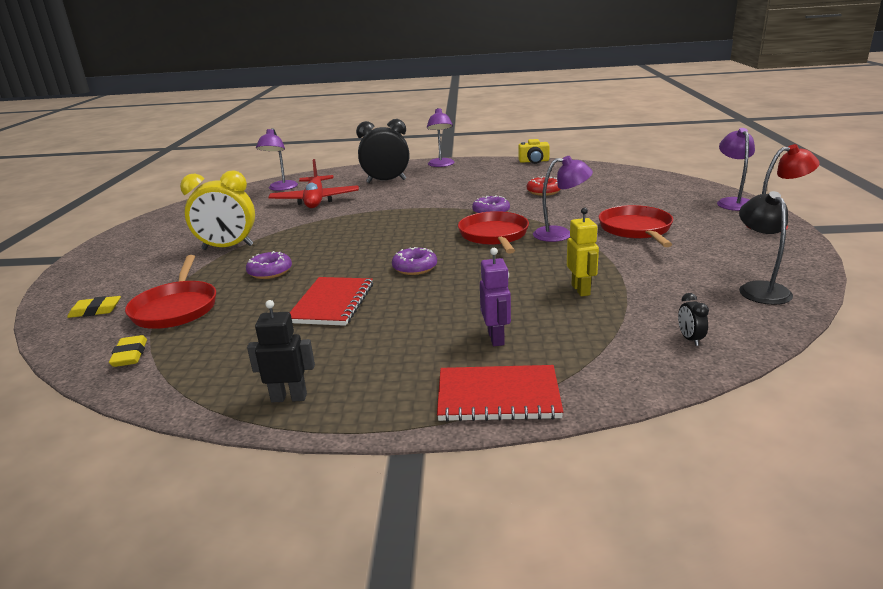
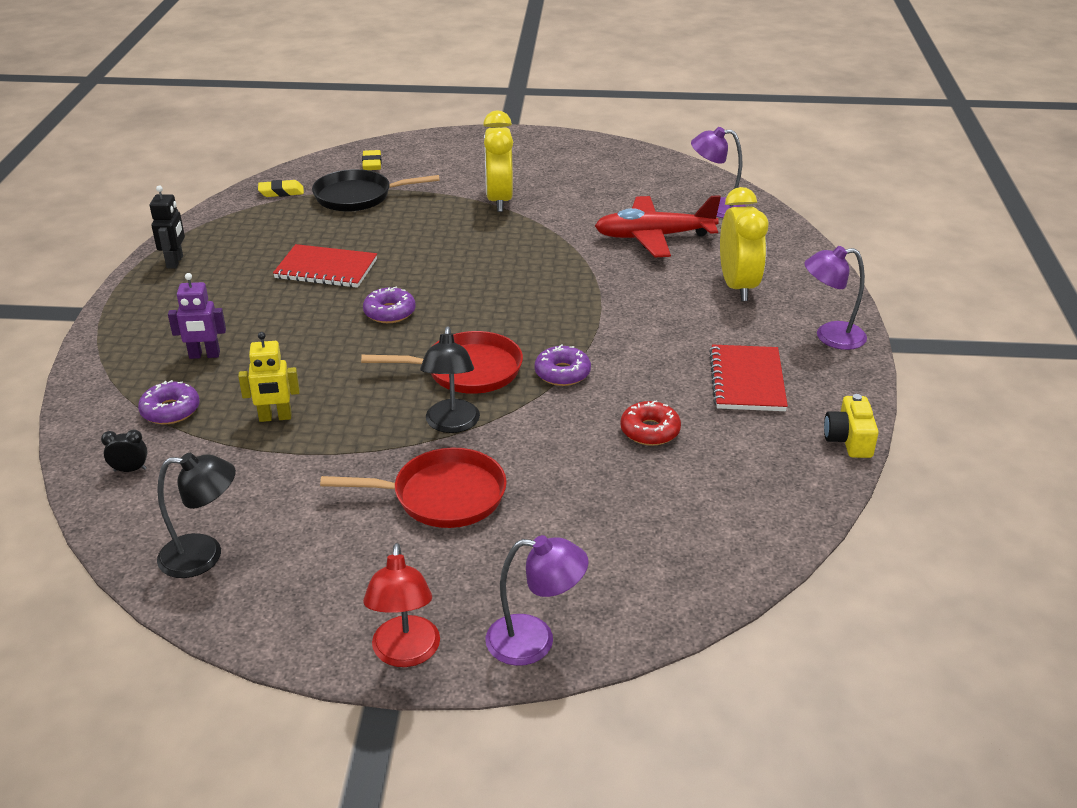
camera: 90 degrees right, 10 degrees up
(176, 308) = (358, 196): red pan -> black pan
(270, 272) = (419, 231): purple donut -> purple donut (170, 410)
(386, 181) = (738, 286): black clock -> yellow clock
(498, 396) = (113, 350): red notebook -> red notebook (747, 380)
(560, 234) = (452, 424): purple lamp -> black lamp

